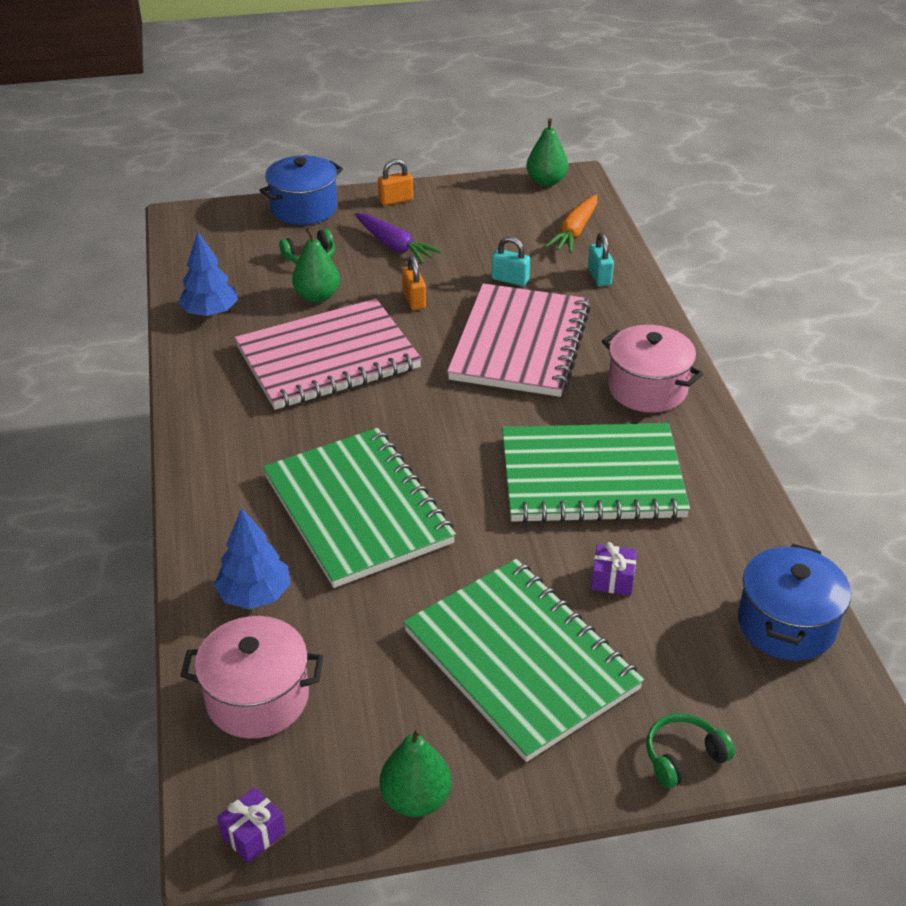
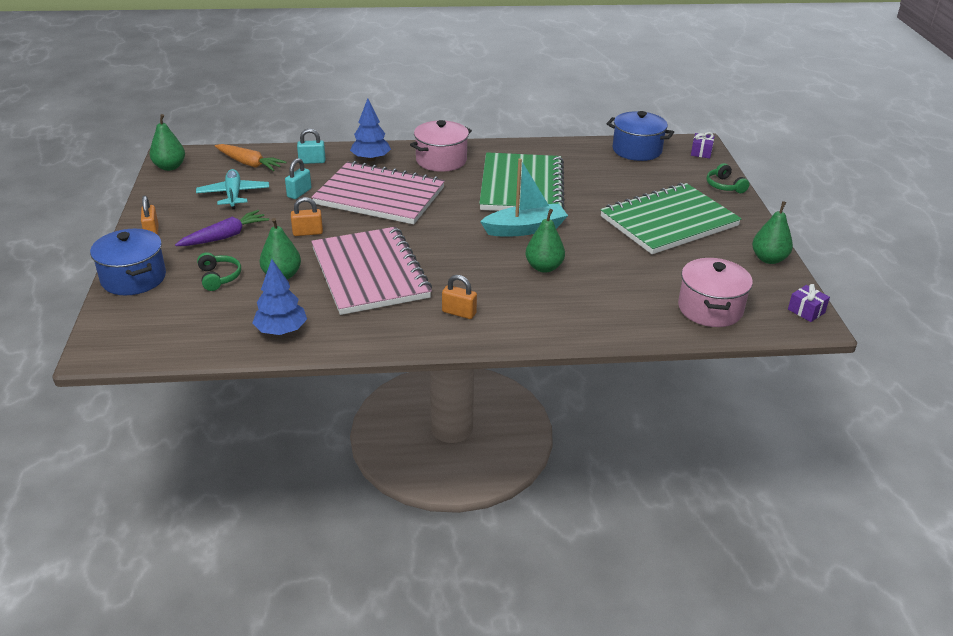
camera: 85 degrees left, 5 degrees down
(245, 437) = (459, 312): none -> orange padlock
(255, 595) = (624, 309): blue tree -> blue tree (371, 159)
(357, 510) = (544, 267): green notebook -> green pear
(460, 486) = (525, 229): none -> turquoise boat
(492, 235) = (233, 195): none -> turquoise plane
(612, 579) = (607, 189): purple gift -> purple gift (701, 152)

